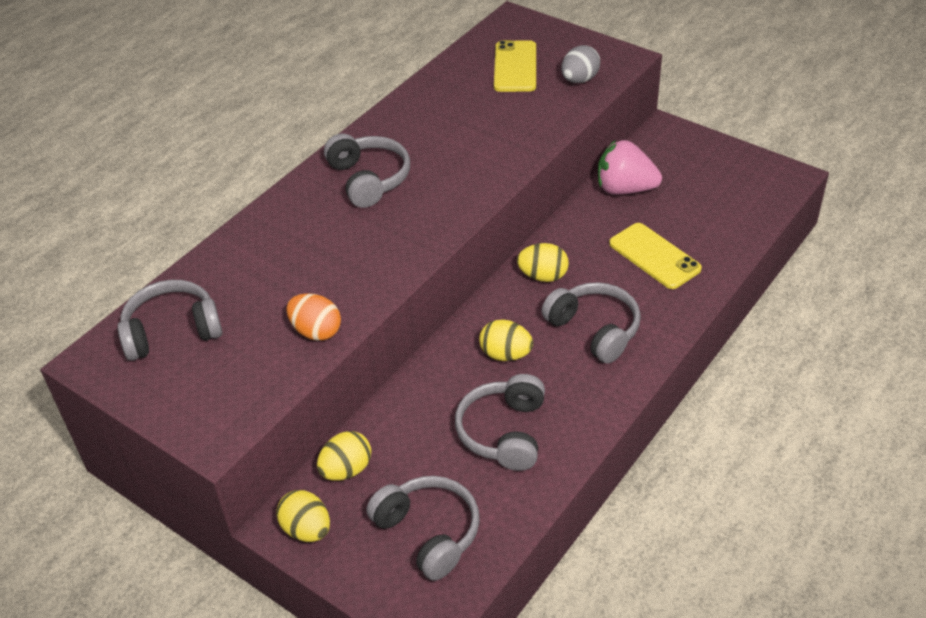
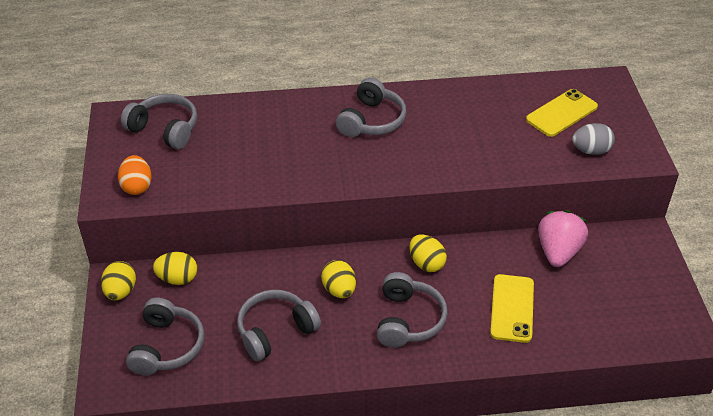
camera: 45 degrees right, 0 degrees up
(316, 331) = (224, 184): orange egg -> orange egg (137, 186)
(625, 189) = (558, 252): pink strawberry -> pink strawberry turned 45 degrees clockwise

